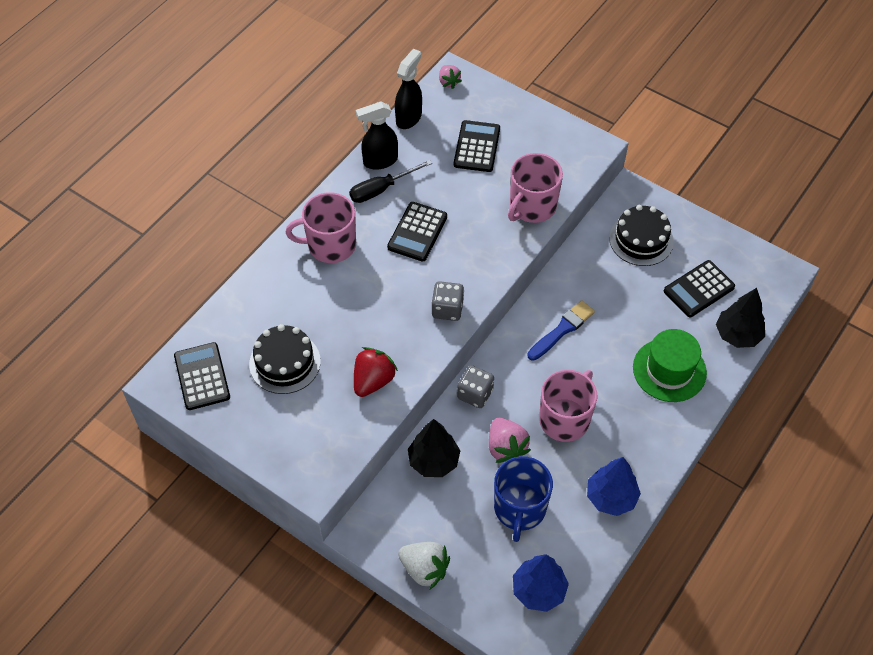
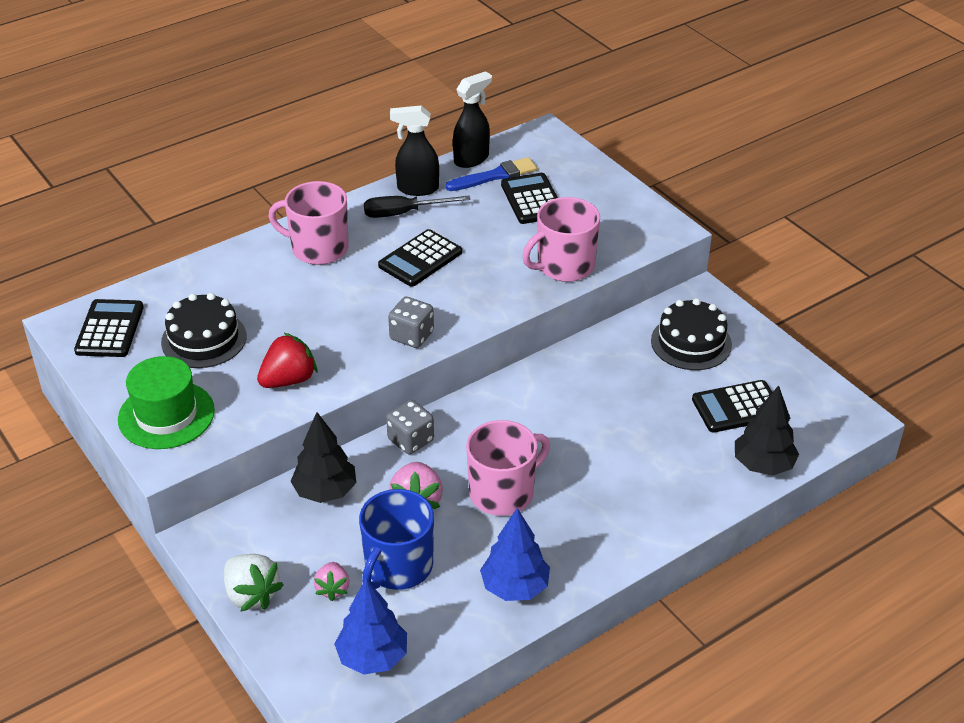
camera: 20 degrees right, 15 degrees down
(448, 82) = (534, 138): pink strawberry -> pink strawberry (333, 588)
(476, 147) = (532, 199): black calculator -> black calculator turned 45 degrees counterclockwise
(562, 330) = (548, 405): blue brush -> blue brush (495, 176)
(669, 370) = (657, 478): green hat -> green hat (166, 415)

